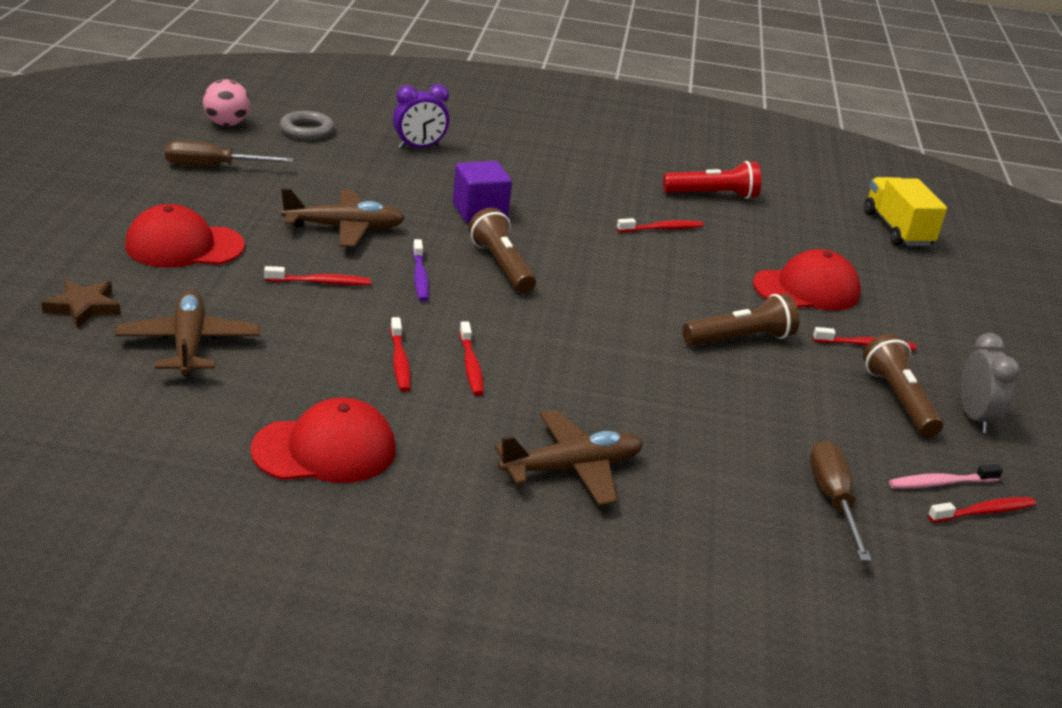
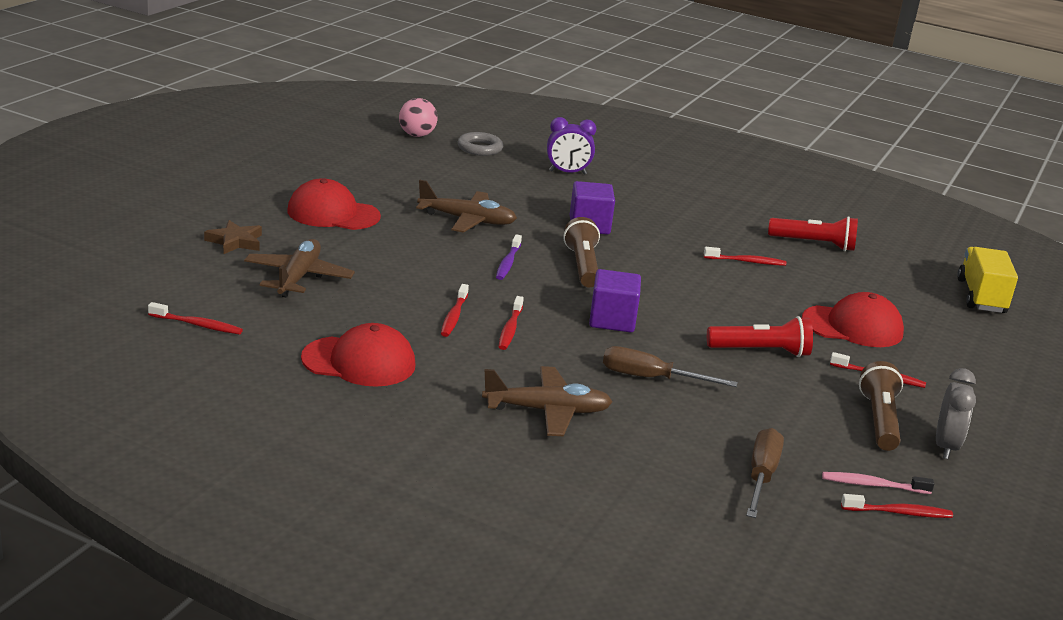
camera: 20 degrees right, 5 degrees down
(213, 167) = (388, 163): brown screwdriver -> brown screwdriver (650, 378)
(321, 282) = (424, 254): red toothbrush -> red toothbrush (197, 325)
(571, 330) = (612, 320): none -> purple cube
(740, 339) = (761, 351): brown flashlight -> red flashlight

